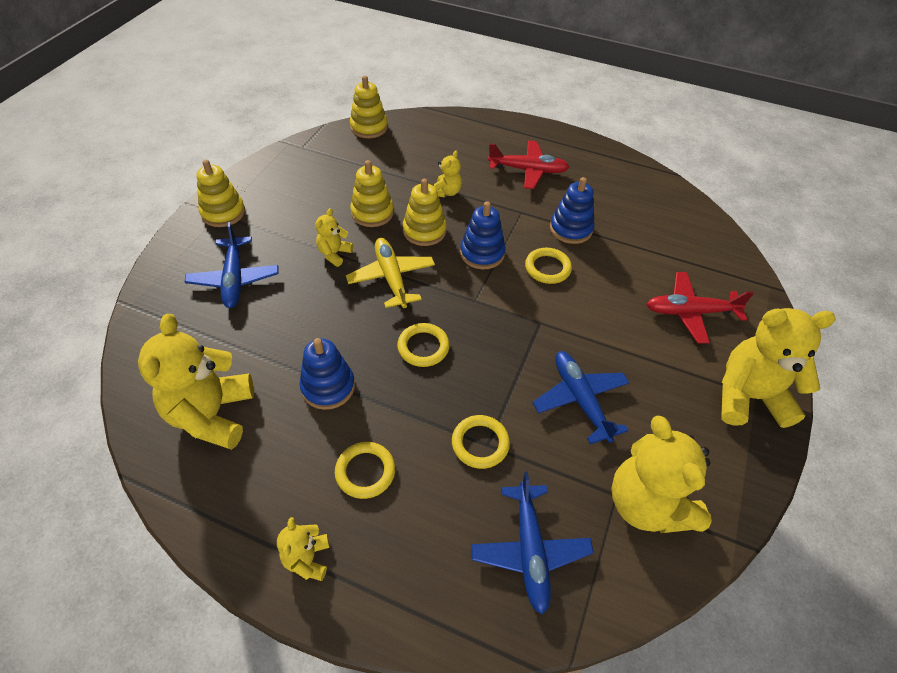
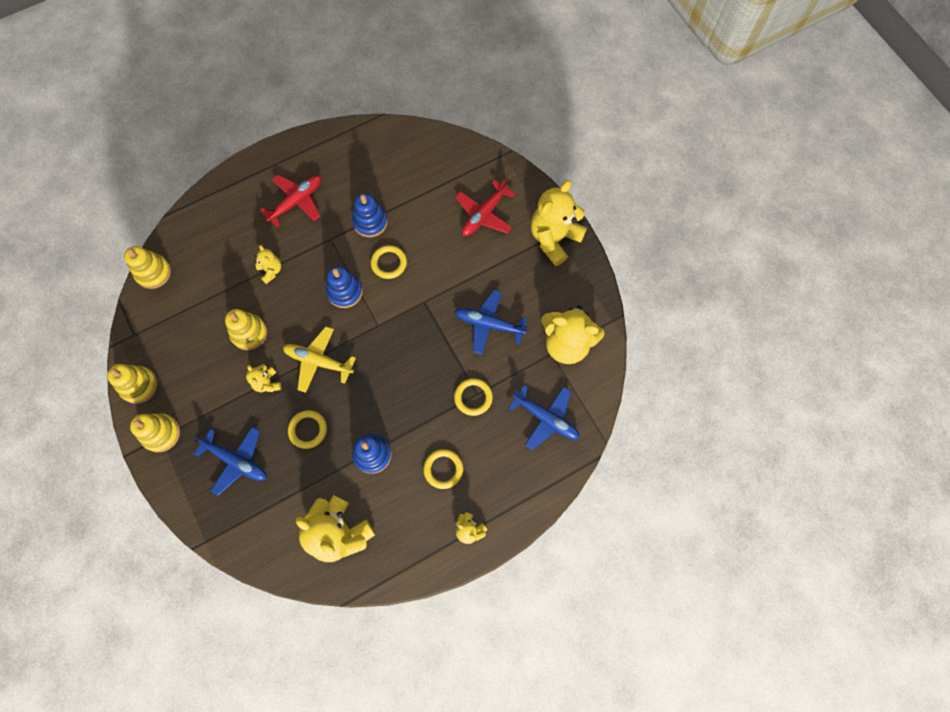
camera: 50 degrees left, 20 degrees up
(423, 347) = (387, 381): yellow ring -> yellow ring (308, 430)
(424, 231) = (295, 312): yellow stacking toy -> yellow stacking toy (139, 385)

